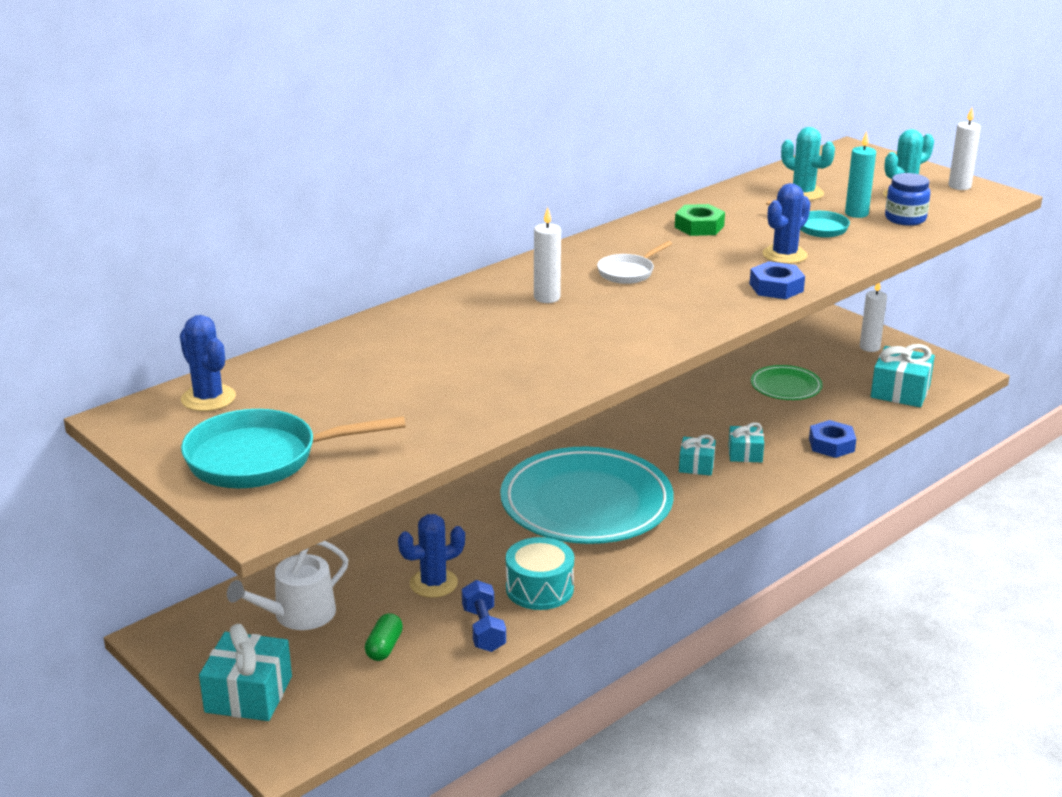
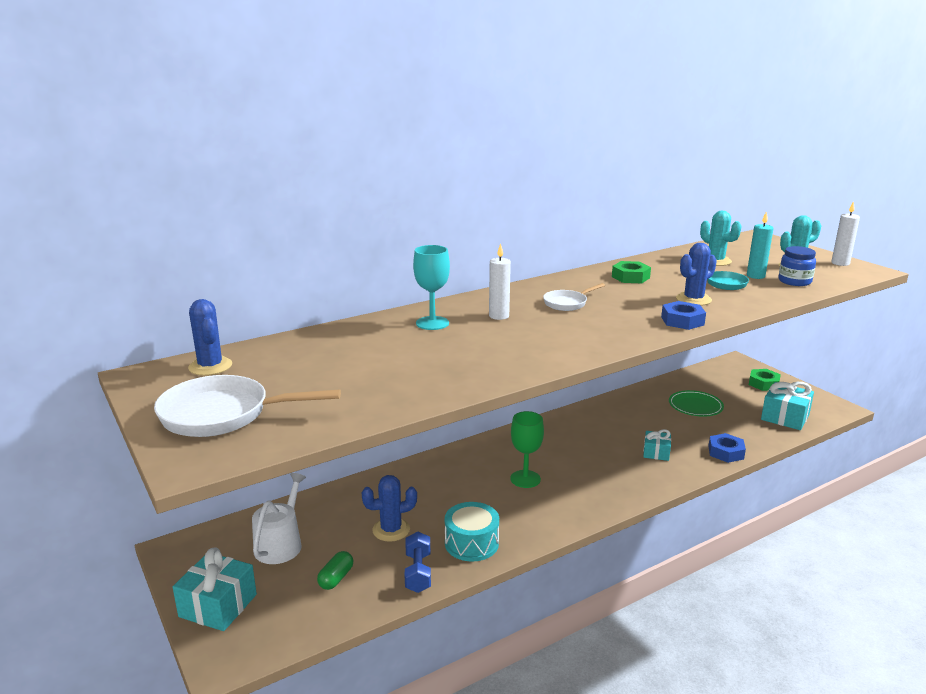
camera: 10 degrees right, 5 degrees down
(261, 459) = (222, 415): turquoise pan -> white pan
(297, 615) = (280, 544): white watering can -> white watering can turned 135 degrees clockwise
(465, 315) = (432, 323): none -> turquoise goblet
(586, 503) = (525, 479): turquoise plate -> green goblet
(696, 465) = (616, 458): turquoise gift -> none
(869, 347) = (763, 384): white candle -> green nut

